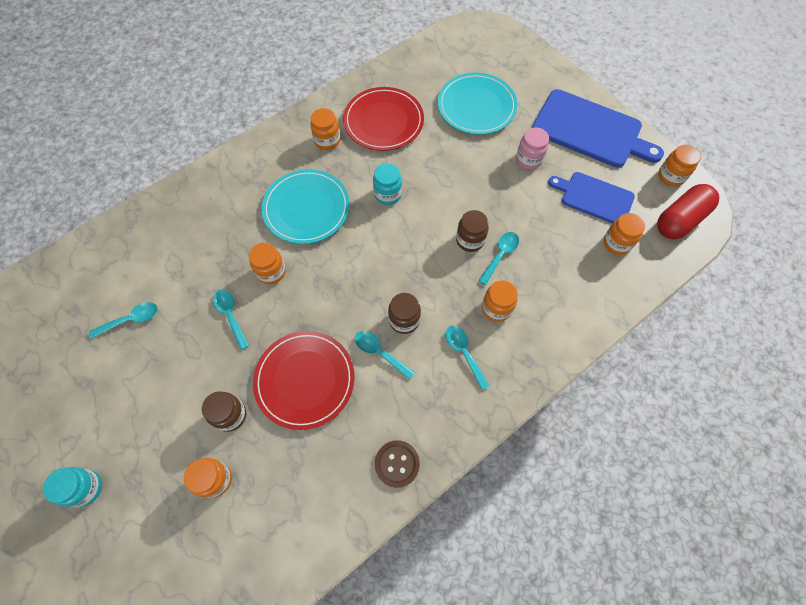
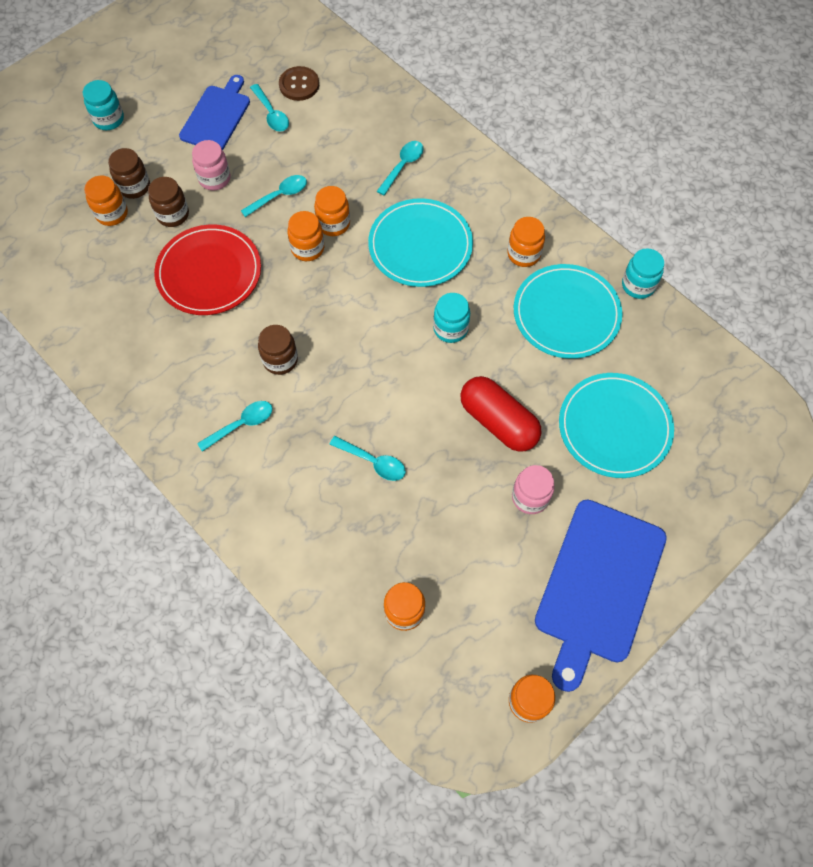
camera: 85 degrees right, 0 degrees up
(196, 374) = (214, 179): none -> pink jar
(365, 78) = (638, 285): none -> turquoise jar
(380, 352) = (240, 339): turquoise spoon -> turquoise spoon (403, 166)
(383, 121) = (566, 313): red plate -> turquoise plate
(397, 464) = (120, 365): brown button -> brown button (299, 85)
(470, 240) = (392, 426): brown jar -> brown jar (134, 187)
(496, 308) = (299, 458): orange jar -> orange jar (307, 248)
(594, 197) = (476, 584): blue cutting board -> blue cutting board (217, 116)
(680, 220) = (452, 706): red capsule -> red capsule (498, 421)

